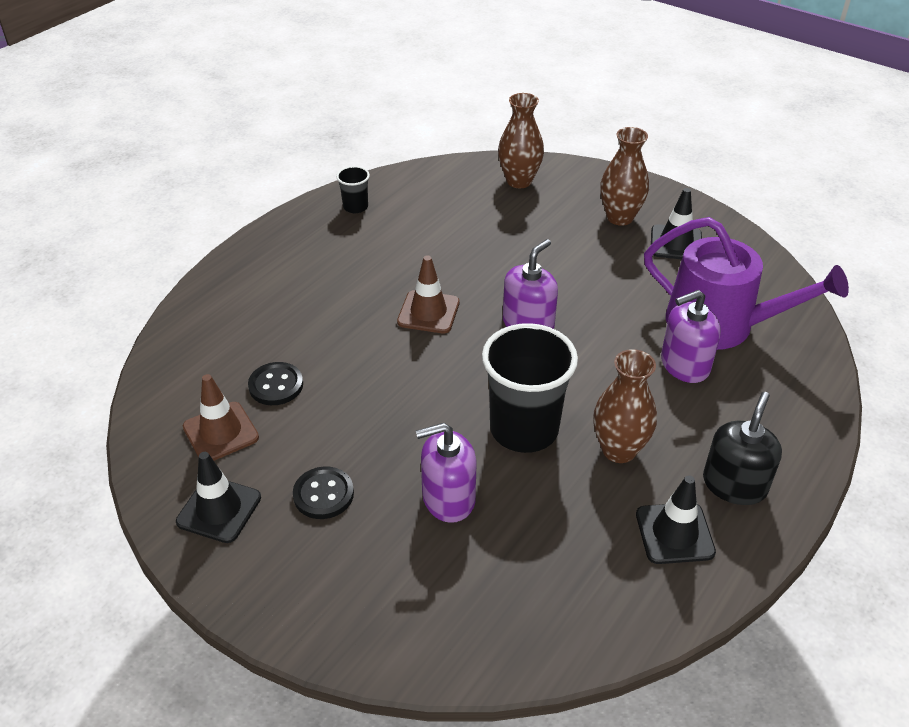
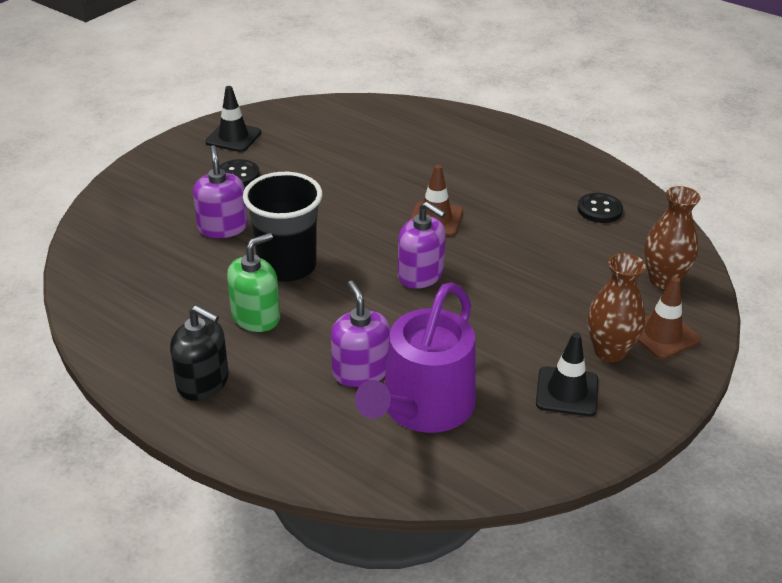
camera: 90 degrees right, 5 degrees down
(221, 432) = (303, 133): brown traffic cone -> brown traffic cone (662, 335)
(276, 385) = (348, 151): black button -> black button (599, 210)
(355, 207) = (588, 178): black cup -> none
(619, 450) = (256, 317): brown vase -> green soap dispenser
(674, 533) = (161, 338): black traffic cone -> none

